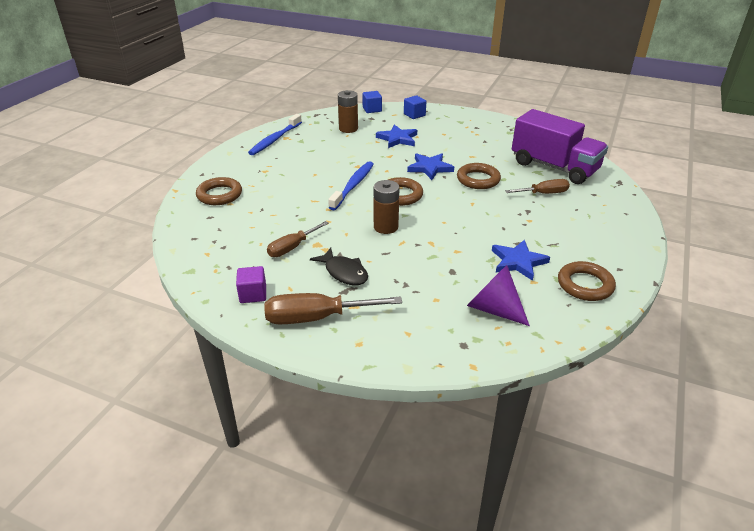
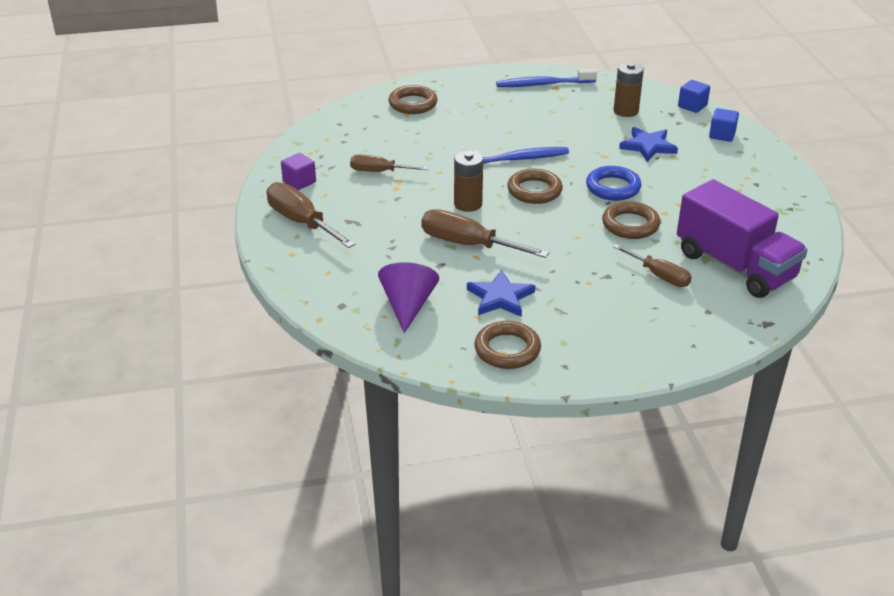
camera: 55 degrees right, 0 degrees up
(344, 272) = (373, 210): black fish -> none
(430, 168) = (613, 187): blue star -> blue ring
(438, 248) = (468, 244): none -> brown screwdriver
(554, 167) = (735, 266): purple truck -> purple truck turned 45 degrees counterclockwise

